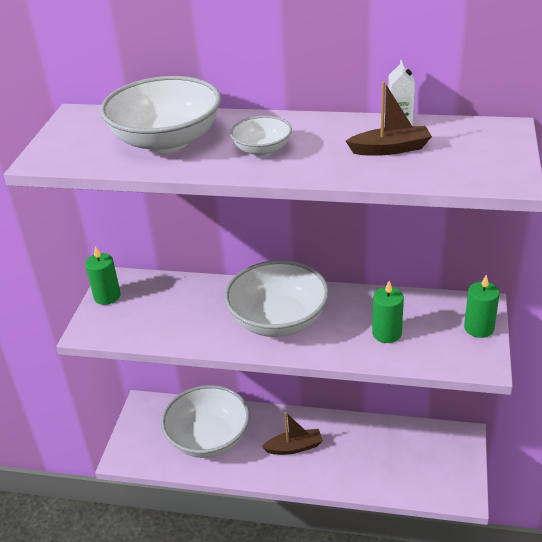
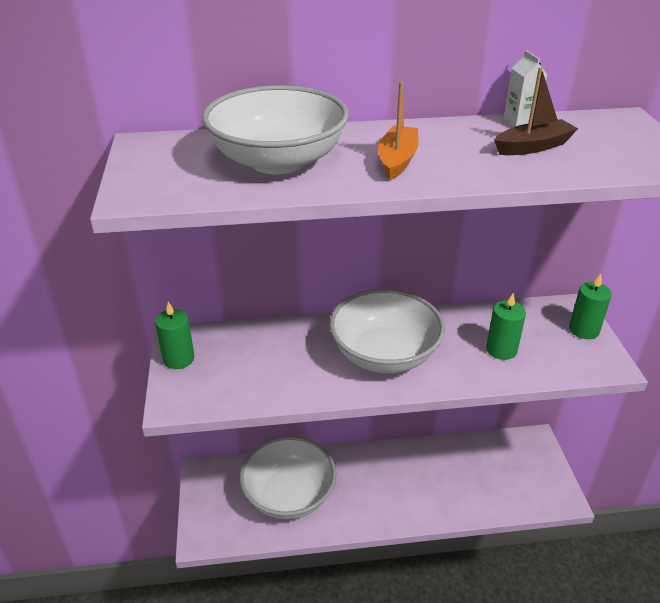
camera: 20 degrees left, 0 degrees up
(262, 150) = (397, 160): white bowl -> orange boat
(294, 447) = (382, 485): brown boat -> none

